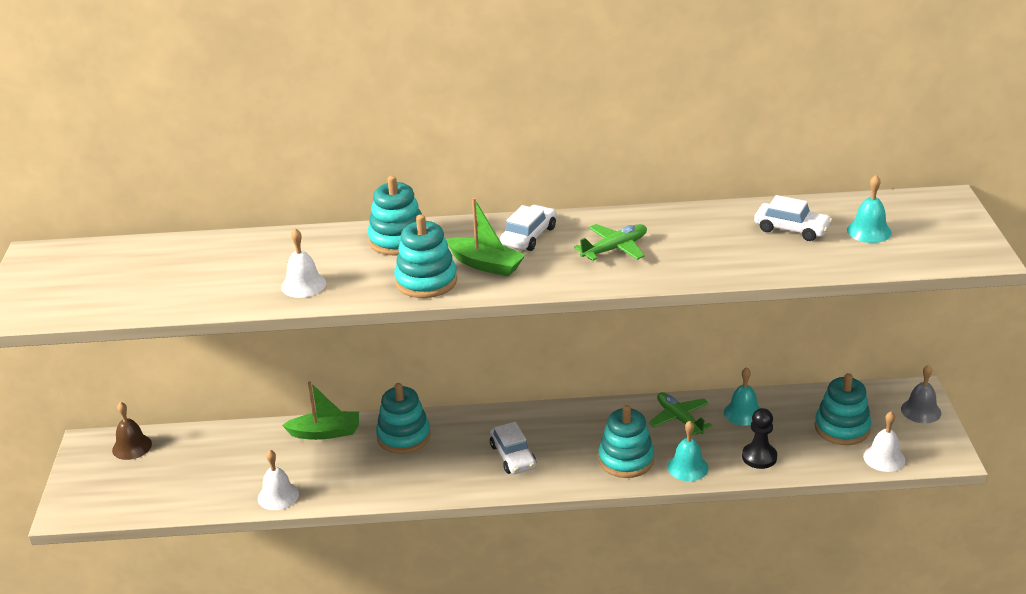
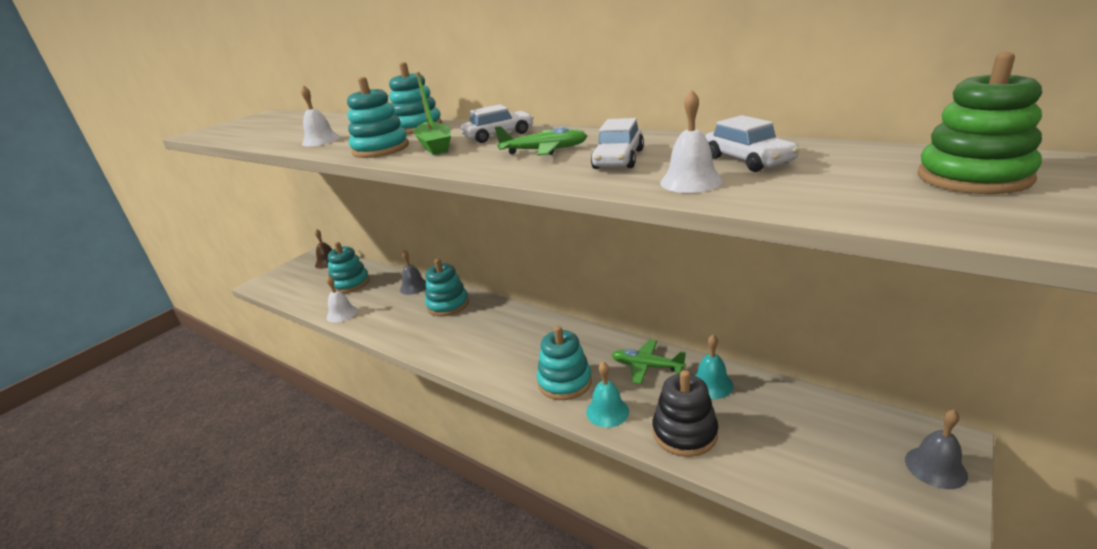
camera: 40 degrees right, 5 degrees down
(325, 432) = (414, 287): green boat -> grey bell
(513, 456) = (491, 344): white car -> white car (618, 159)
(679, 419) = (646, 366): green plane -> green plane turned 75 degrees counterclockwise
(759, 457) = (684, 433): black pawn -> black stacking toy
(842, 428) = (807, 443): turquoise stacking toy -> turquoise stacking toy (350, 284)
(869, 231) = (854, 175): turquoise bell -> none
(884, 458) = (833, 502): white bell -> white bell (691, 181)
(929, 220) = (973, 177): none -> green stacking toy

